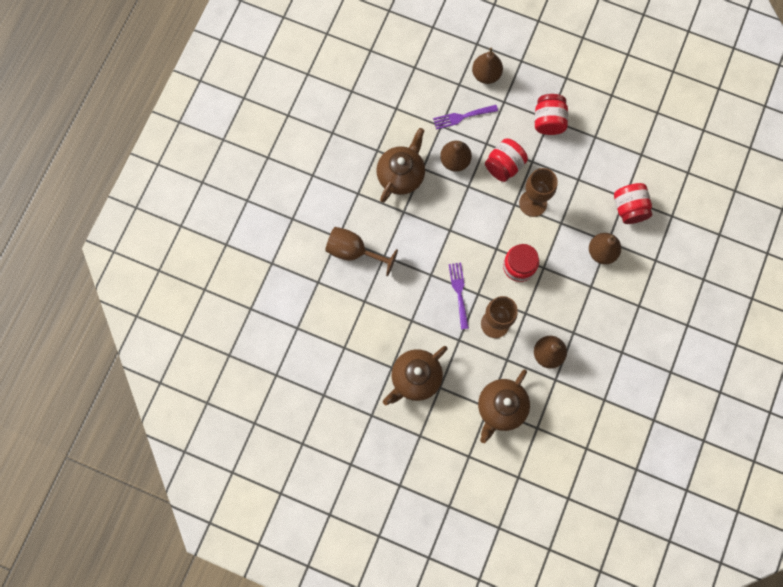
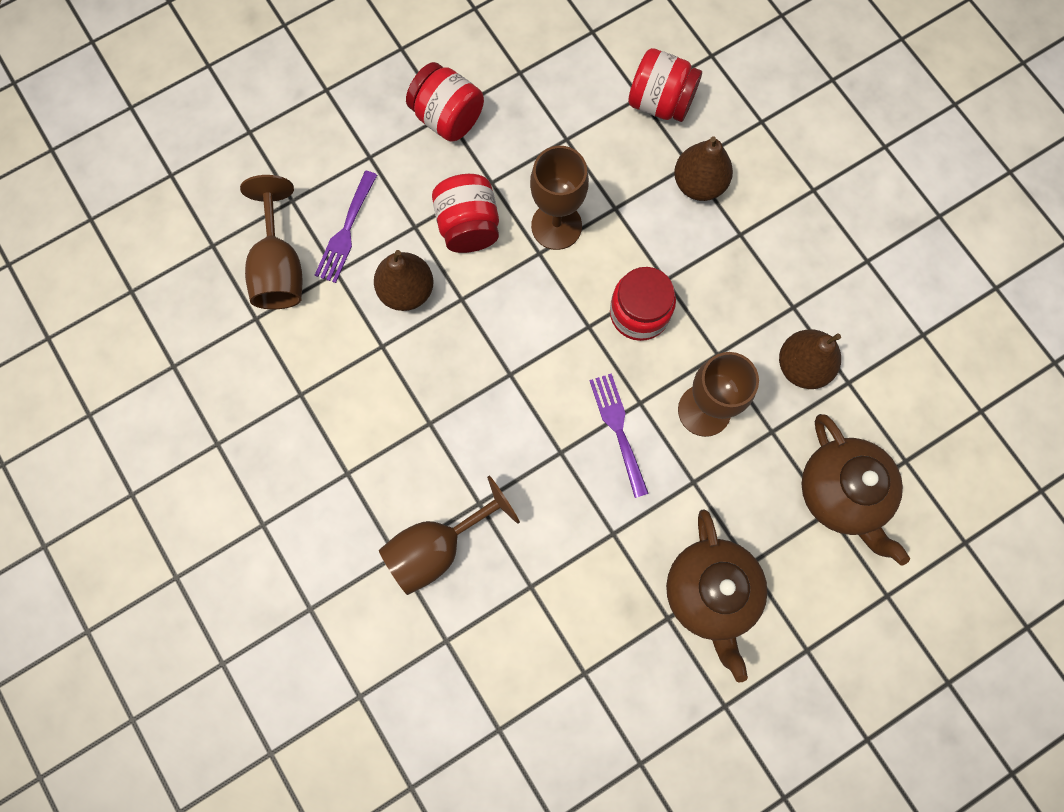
camera: 55 degrees left, 0 degrees up
(401, 175) = (368, 385): brown teapot -> none
(425, 101) = (279, 267): none -> brown goblet
(459, 292) = (618, 429): purple fork -> purple fork turned 45 degrees clockwise
(486, 74) = (307, 152): brown pear -> none

